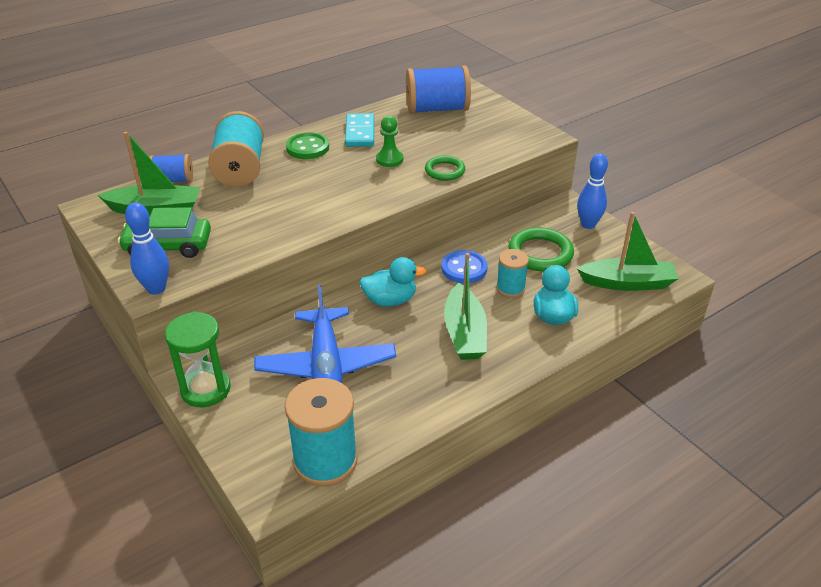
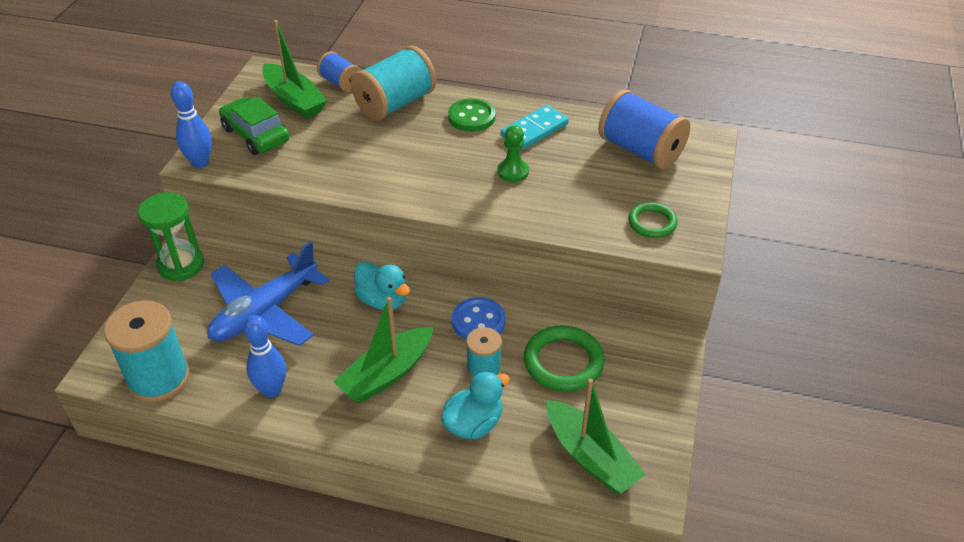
camera: 50 degrees right, 5 degrees up
(444, 171) = (537, 215): green ring -> green ring (652, 223)
(588, 224) = (657, 373): blue bowling pin -> blue bowling pin (272, 390)

